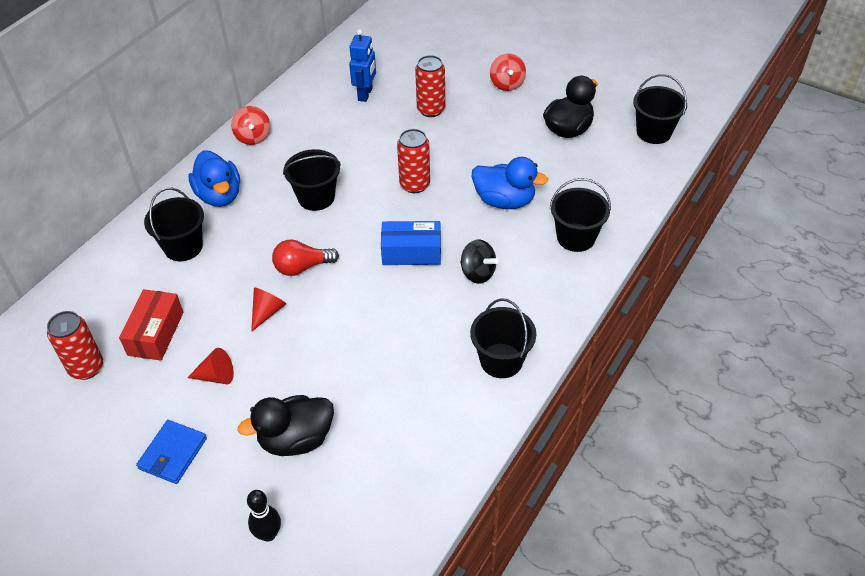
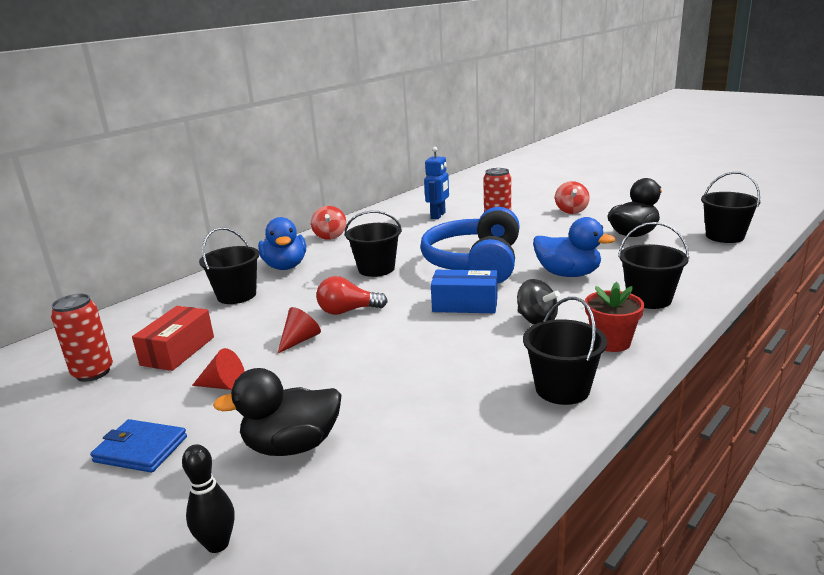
camera: 10 degrees right, 25 degrees down
(173, 453) = (141, 449): blue wallet -> blue wallet turned 75 degrees clockwise
(415, 185) = (475, 263): red can -> blue headphones
(541, 300) = (611, 342): none -> red flower pot

